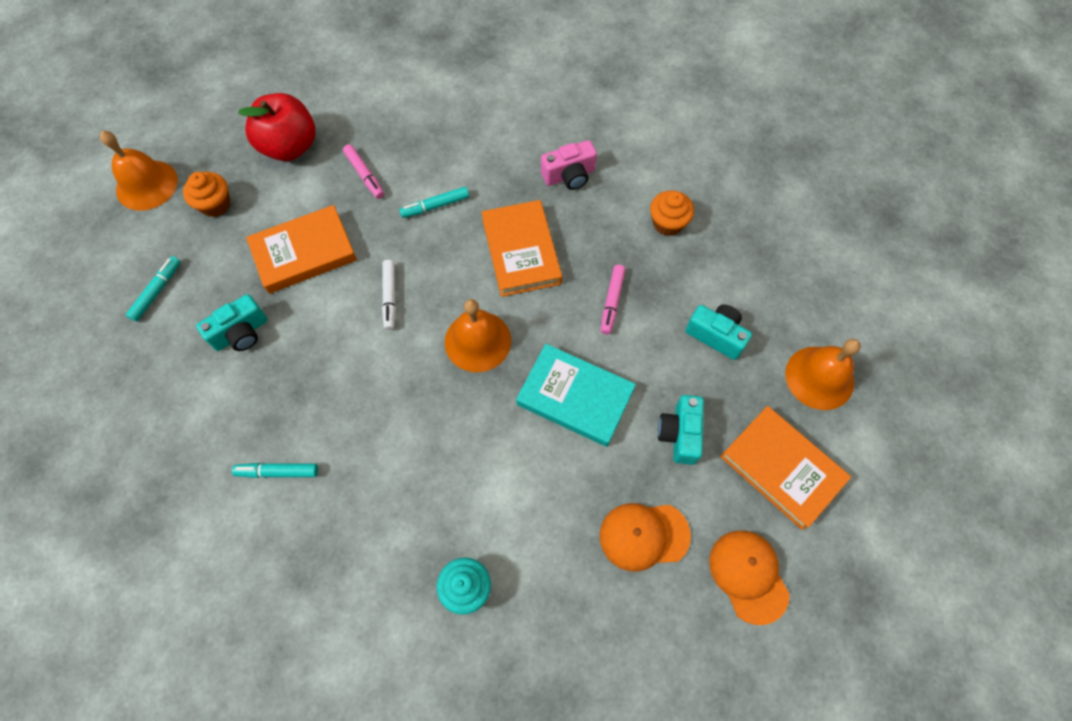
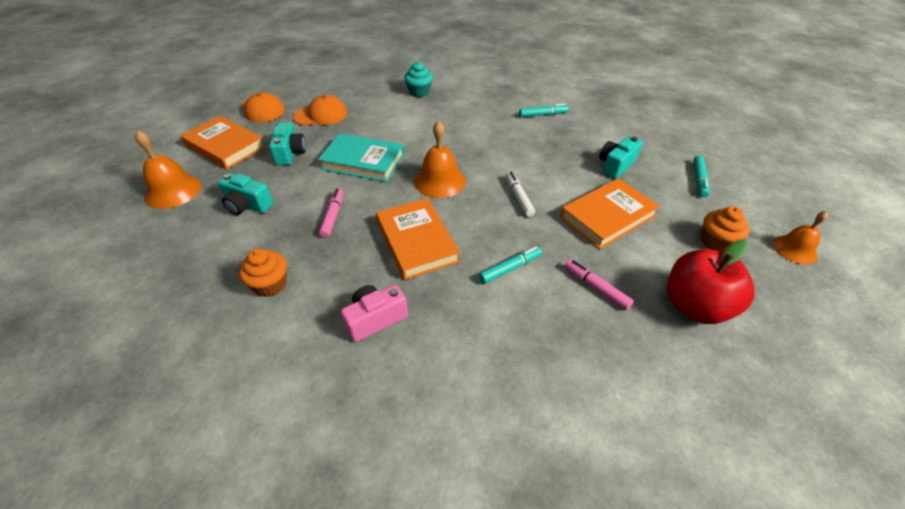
camera: 170 degrees right, 20 degrees down
(146, 185) = (794, 249): orange bell -> orange bell, size x0.66

